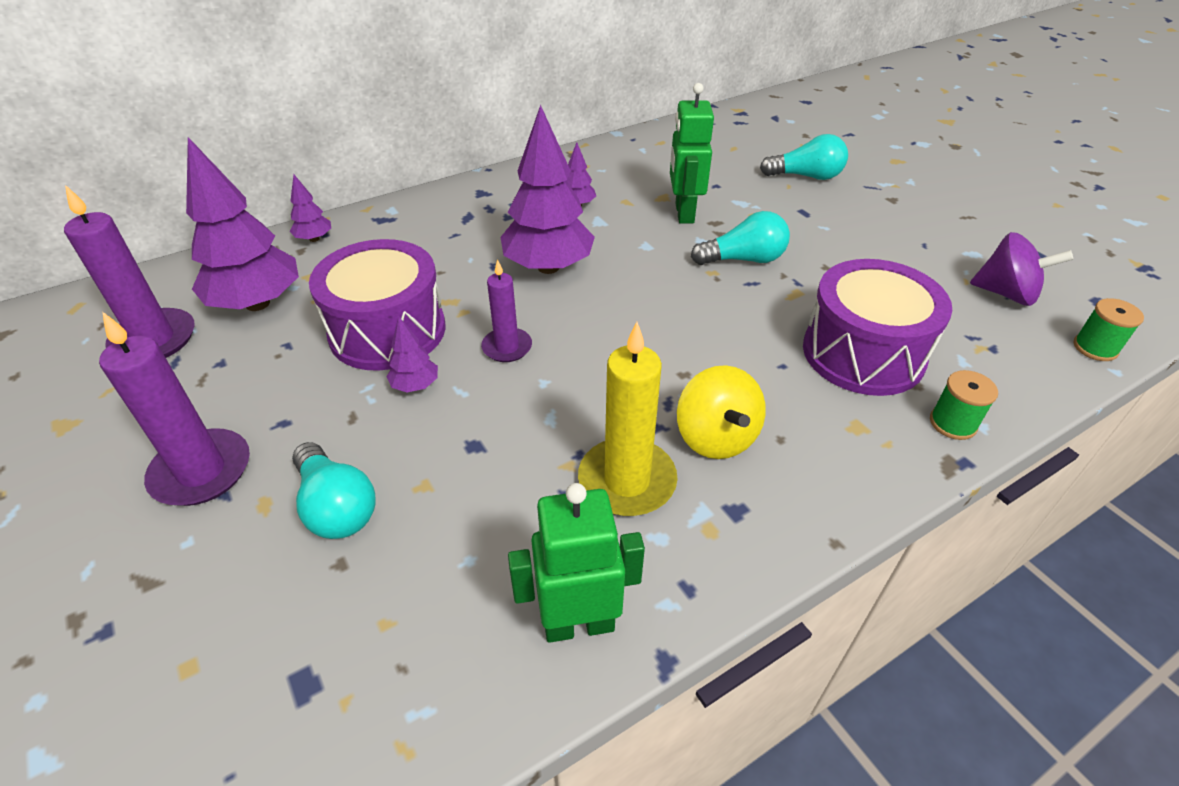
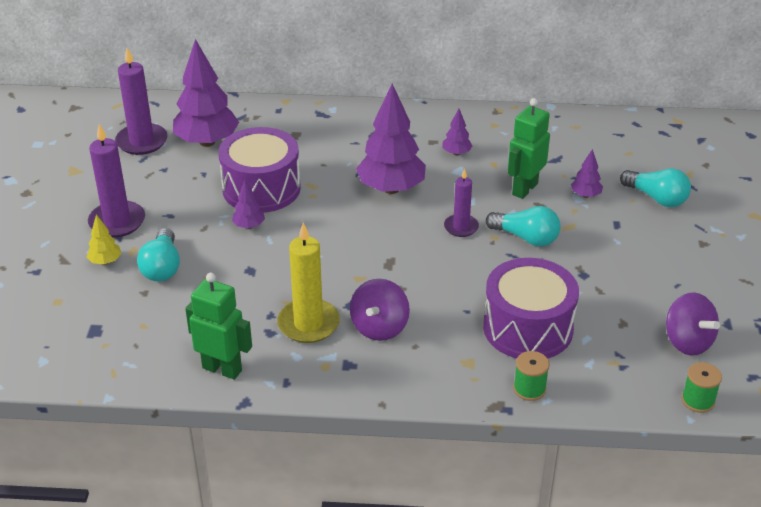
camera: 35 degrees right, 5 degrees down
(229, 546) = (105, 261): none -> yellow tree
(314, 239) = (269, 112): purple tree -> purple tree (585, 195)
(507, 347) = (317, 227): purple candle -> purple candle (461, 227)
(716, 437) = (379, 327): yellow spinning top -> purple spinning top

